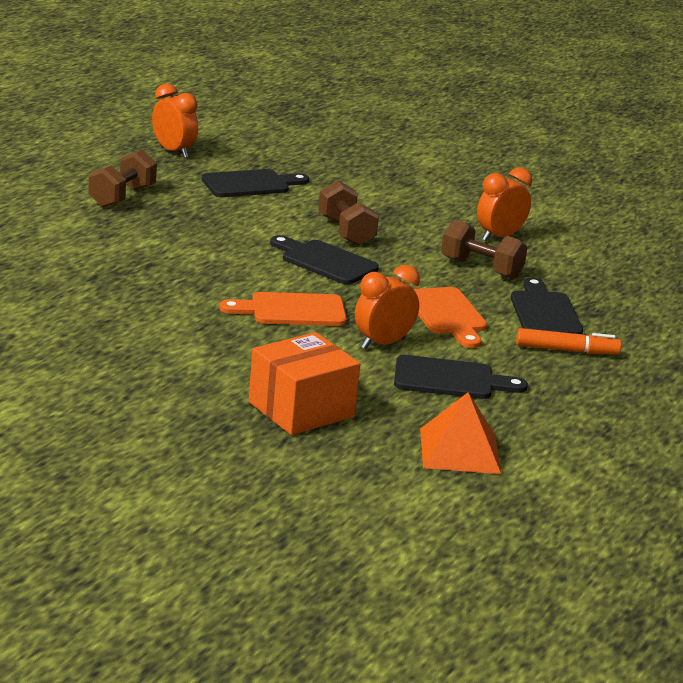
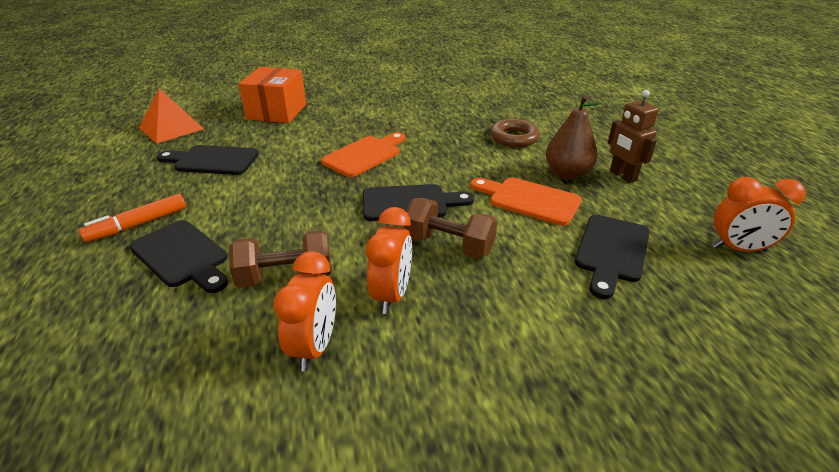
camera: 140 degrees right, 10 degrees up
(120, 255) = (514, 138): none -> brown ring
(122, 197) = (622, 176): brown dumbbell -> brown robot
(157, 217) = (567, 173): none -> brown pear
(383, 344) = (280, 162): orange clock -> orange clock (391, 295)
(447, 315) = (263, 206): orange cutting board -> orange cutting board (529, 200)
(450, 379) = (212, 160): black cutting board -> black cutting board turned 45 degrees clockwise

